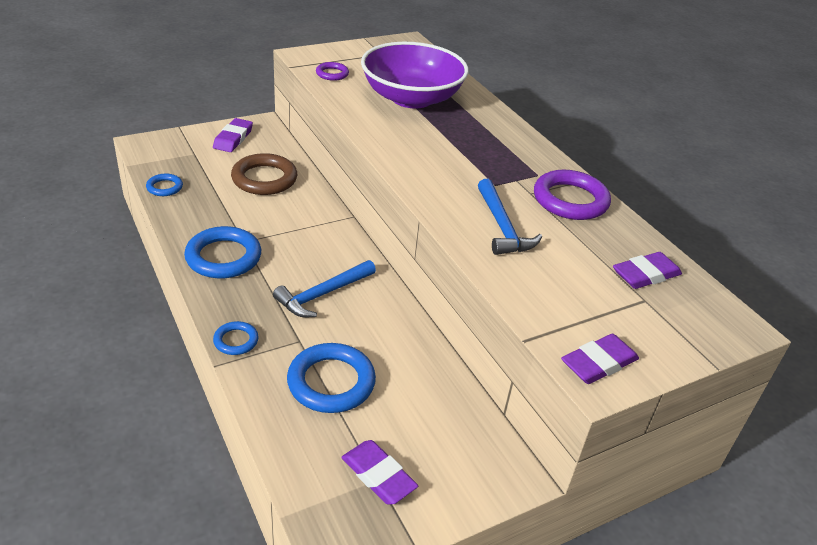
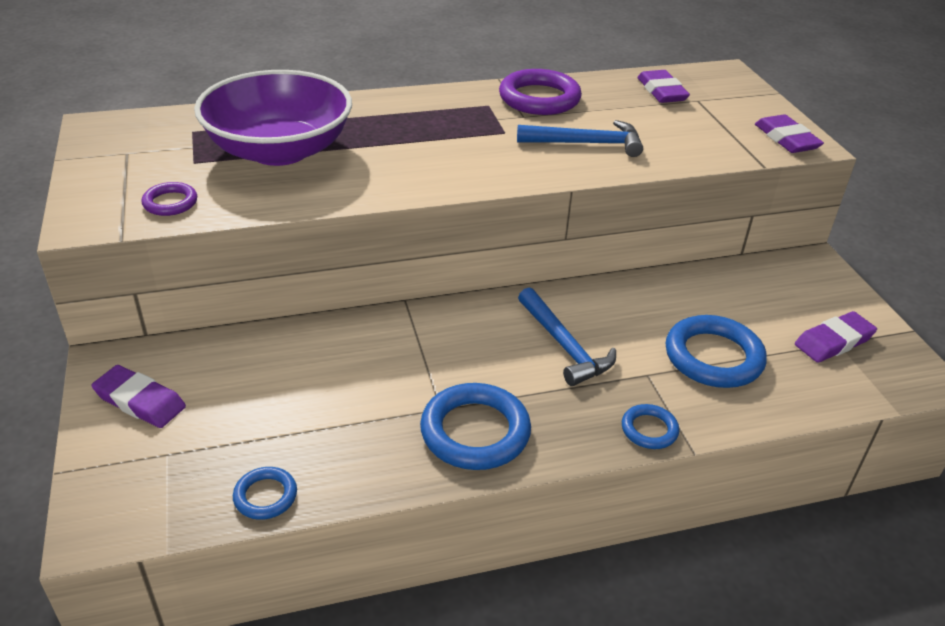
camera: 75 degrees left, 0 degrees up
(264, 179) = (283, 374): brown ring -> none

